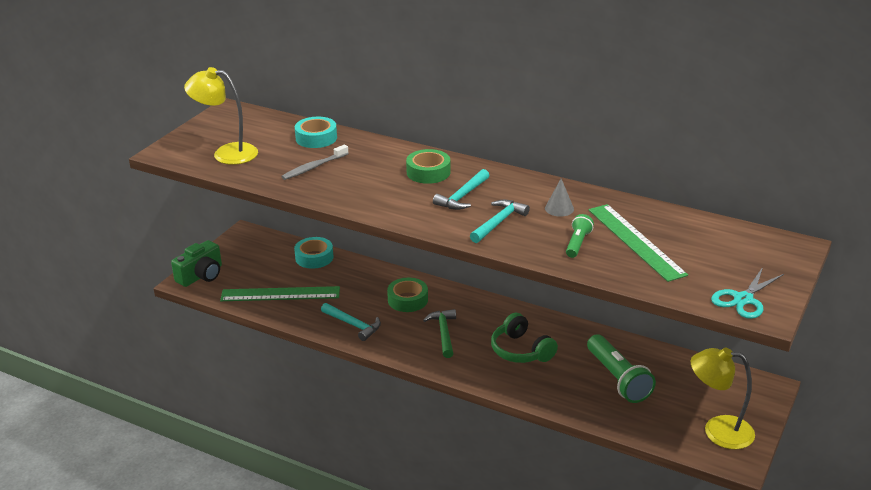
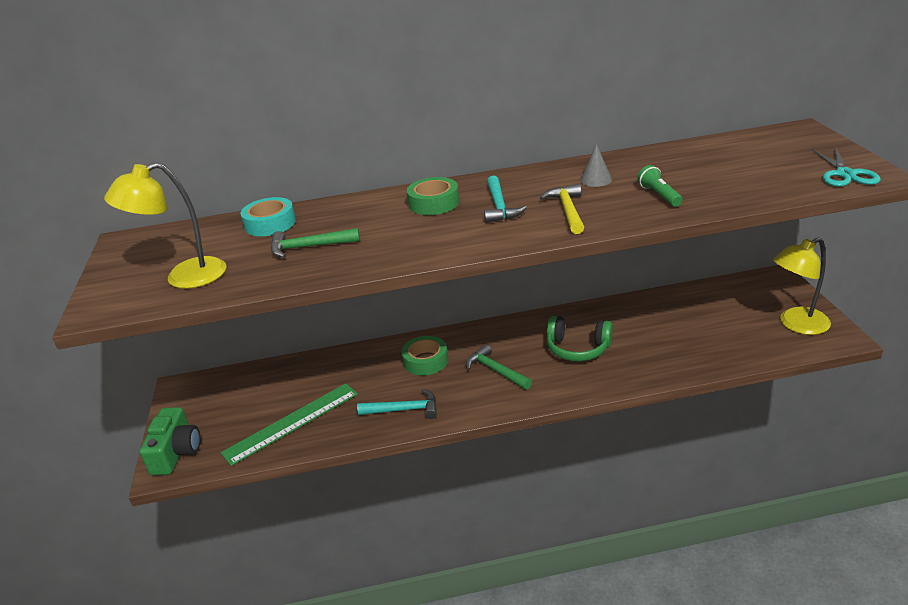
camera: 35 degrees left, 0 degrees up
(314, 167) = (309, 247): grey toothbrush -> green hammer
(314, 257) = (285, 372): turquoise tape -> none
(498, 222) = (567, 210): turquoise hammer -> yellow hammer
(617, 379) = (678, 328): green flashlight -> none
(635, 241) = (697, 174): green ruler -> none

